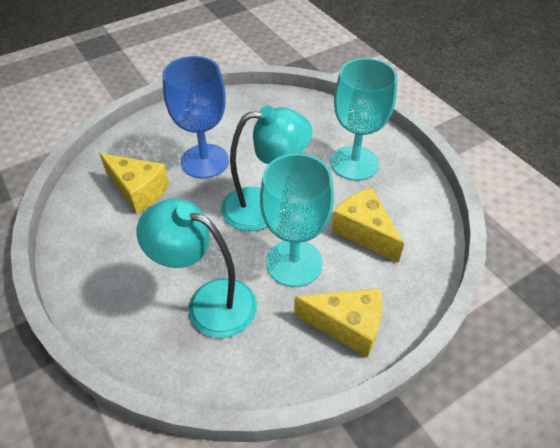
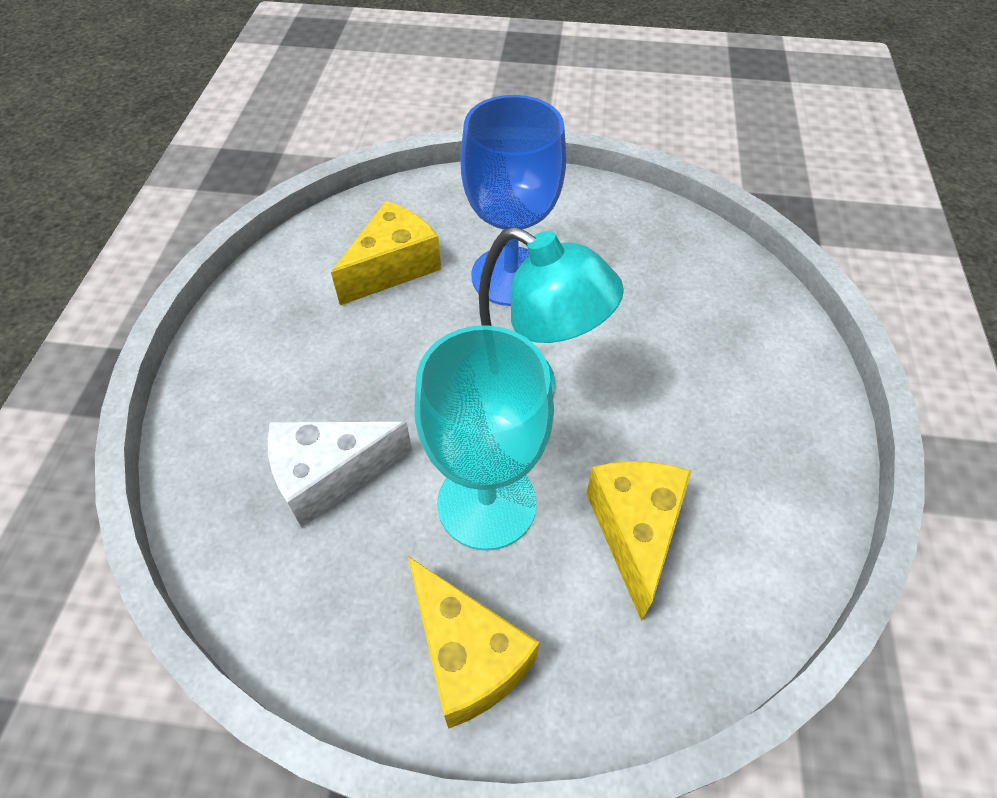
camera: 40 degrees right, 5 degrees up
(138, 191) = (393, 267): yellow cheese -> yellow cheese turned 120 degrees counterclockwise
(208, 302) = (330, 476): turquoise lamp -> white cheese
(354, 163) = (727, 412): turquoise goblet -> none

